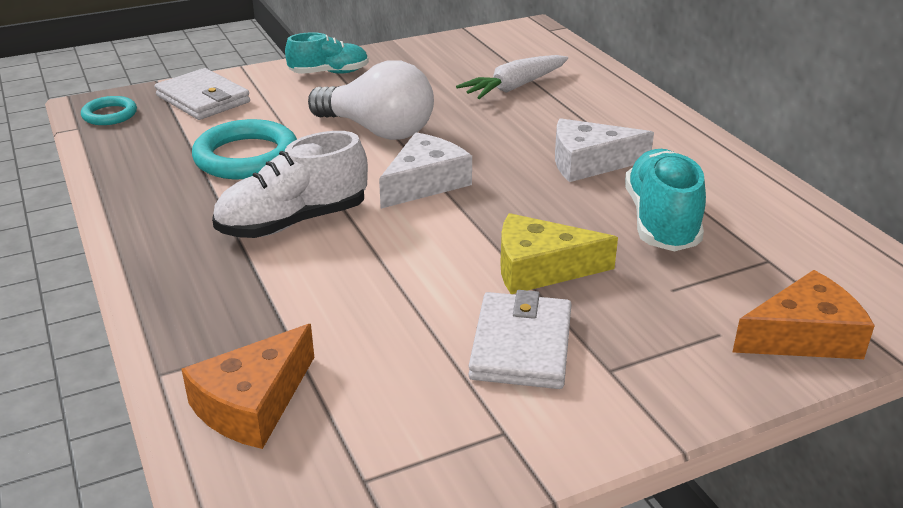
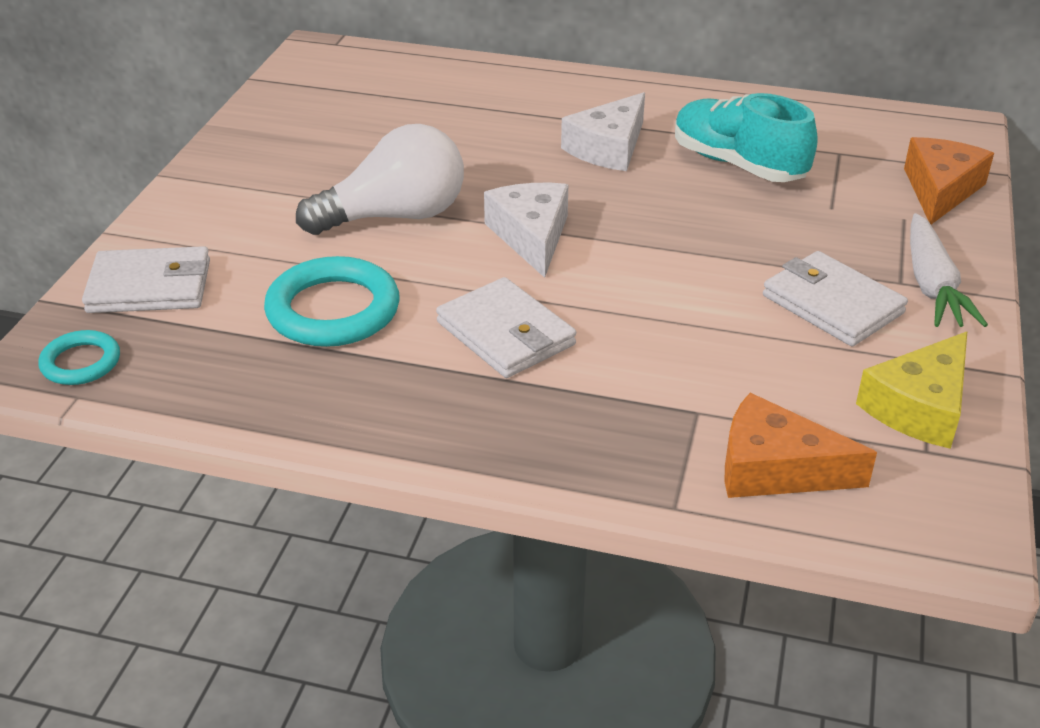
camera: 50 degrees left, 5 degrees up
(252, 404) = (775, 468): orange cheese -> orange cheese turned 120 degrees clockwise
(293, 222) = (505, 333): white shoe -> white wallet
(329, 73) = (221, 189): turquoise shoe -> none
(514, 87) = (422, 114): white carrot -> white carrot (932, 285)
(540, 268) = (738, 246): yellow cheese -> yellow cheese (919, 407)

